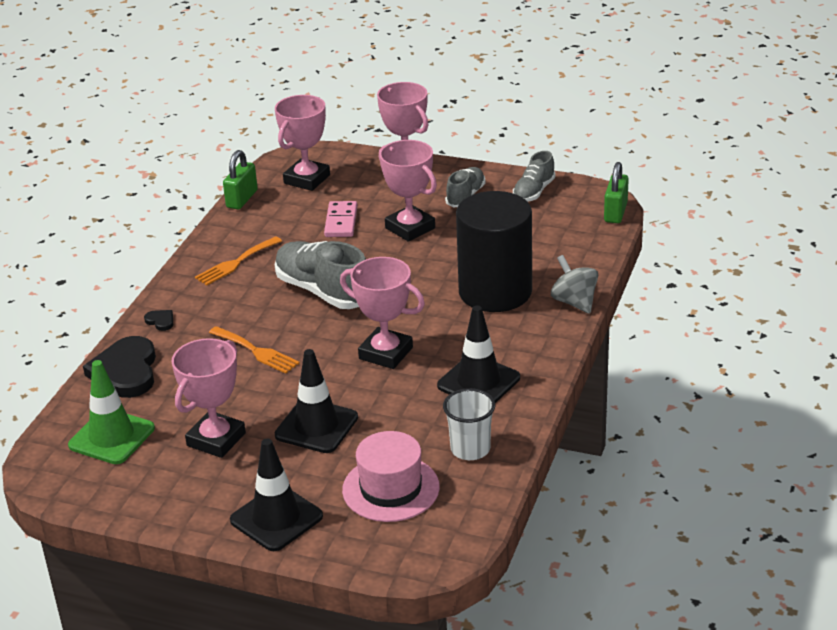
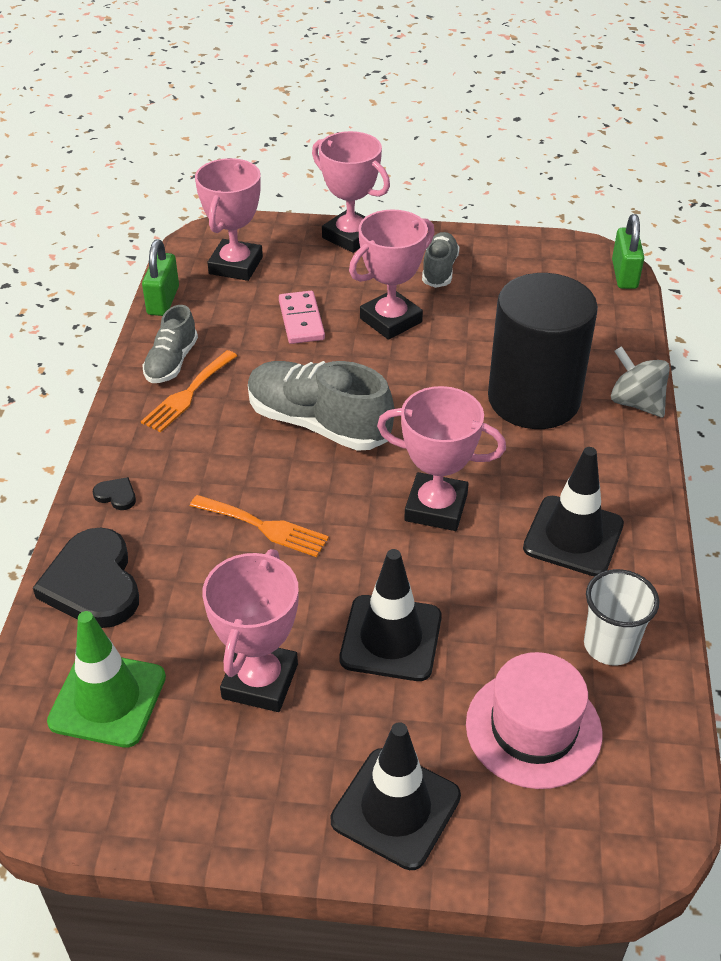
camera: 15 degrees left, 10 degrees up
(410, 228) = (391, 320): pink trophy -> pink trophy turned 75 degrees counterclockwise
(533, 192) = (517, 256): grey shoe -> grey shoe (171, 362)

